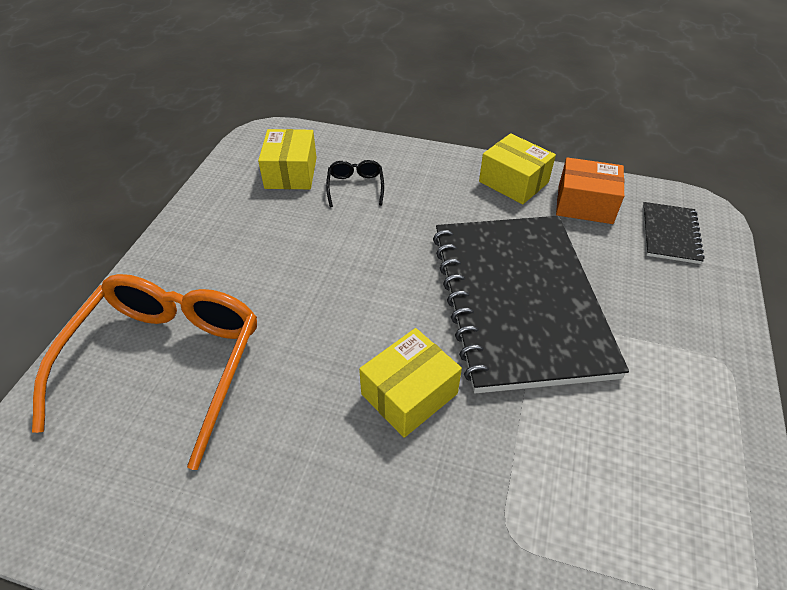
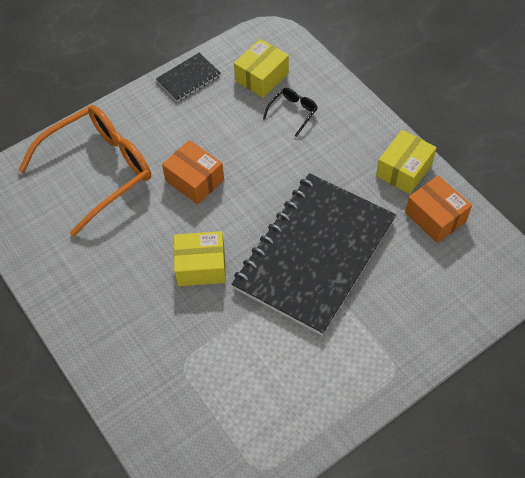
camera: 40 degrees right, 10 degrees up
(309, 304) = (194, 180): none -> orange box
(513, 182) = (404, 170): yellow box -> yellow box turned 45 degrees clockwise
(670, 234) = (469, 274): black notebook -> black notebook (188, 78)

